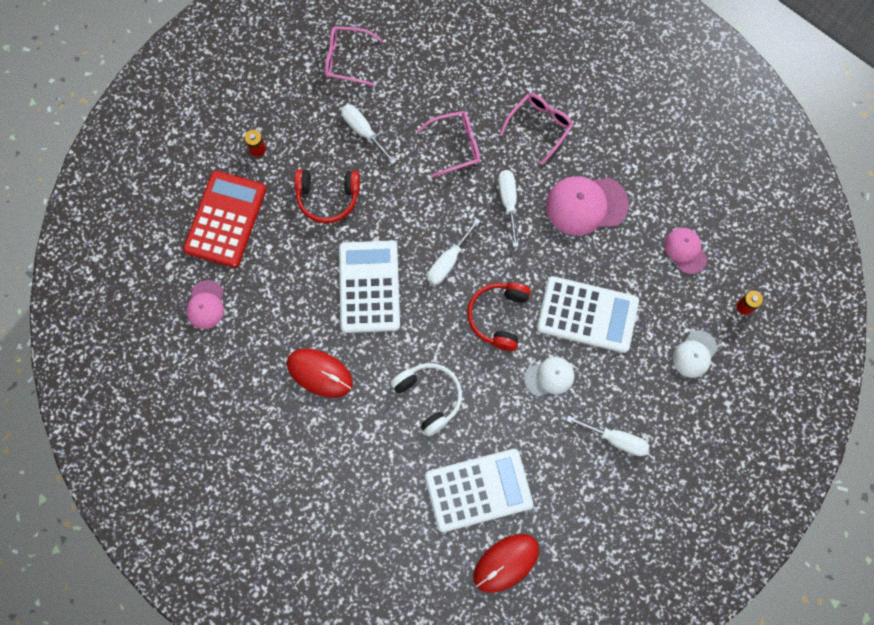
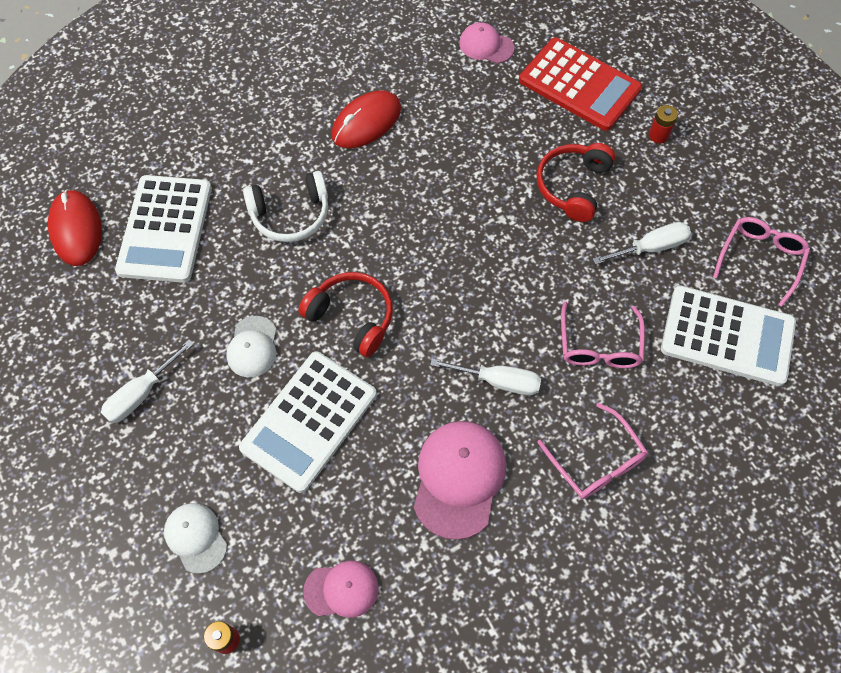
camera: 110 degrees right, 10 degrees down
(369, 287) = (446, 195): white calculator -> white calculator (727, 336)
(448, 261) = (444, 286): white screwdriver -> none

